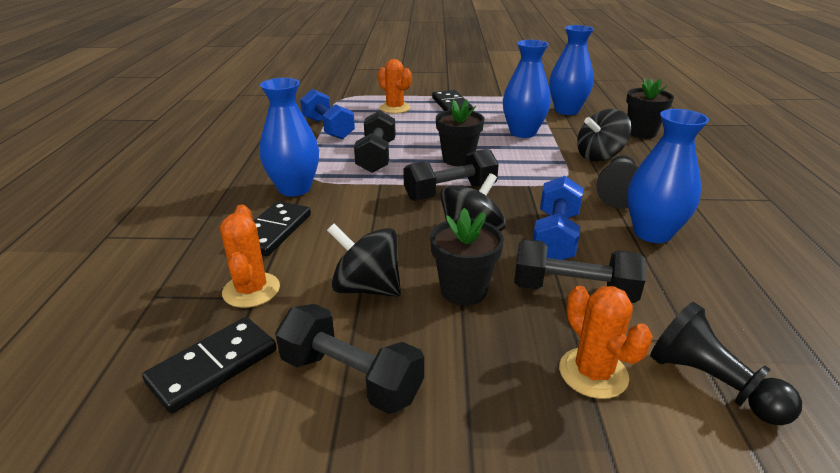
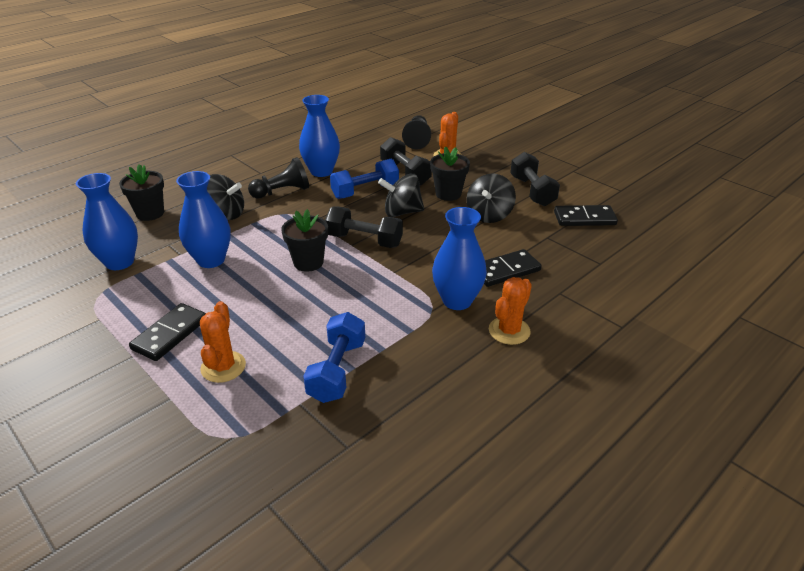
camera: 135 degrees left, 5 degrees up
(251, 290) = (546, 241): orange cactus -> orange cactus (509, 331)
(366, 288) = (489, 215): black spinning top -> black spinning top turned 45 degrees clockwise
(376, 157) = (356, 300): black dumbbell -> none

